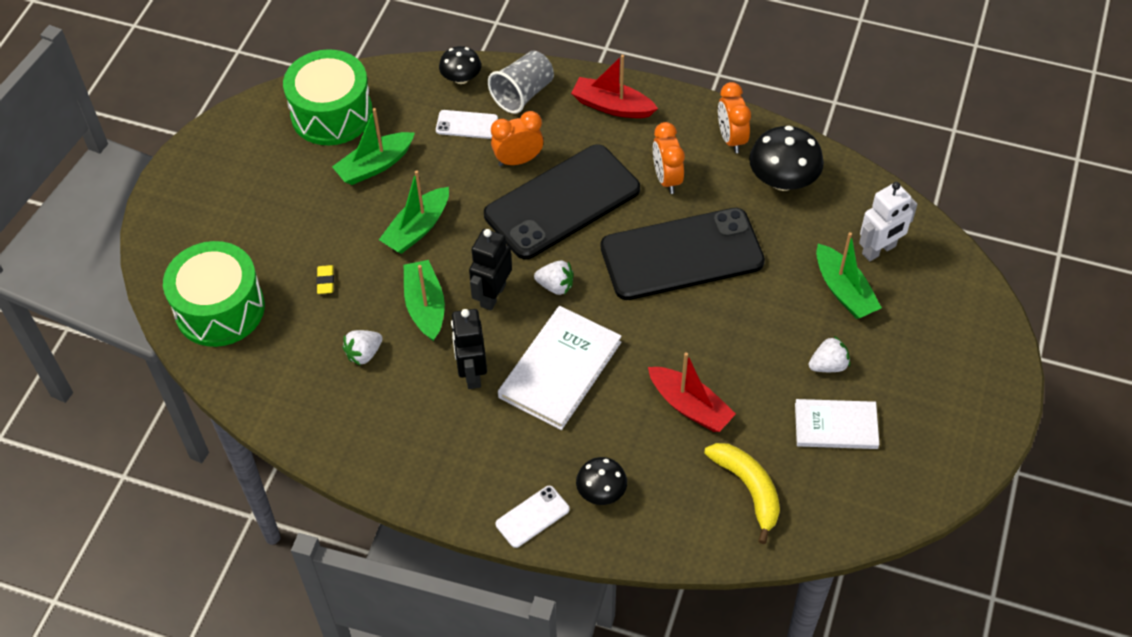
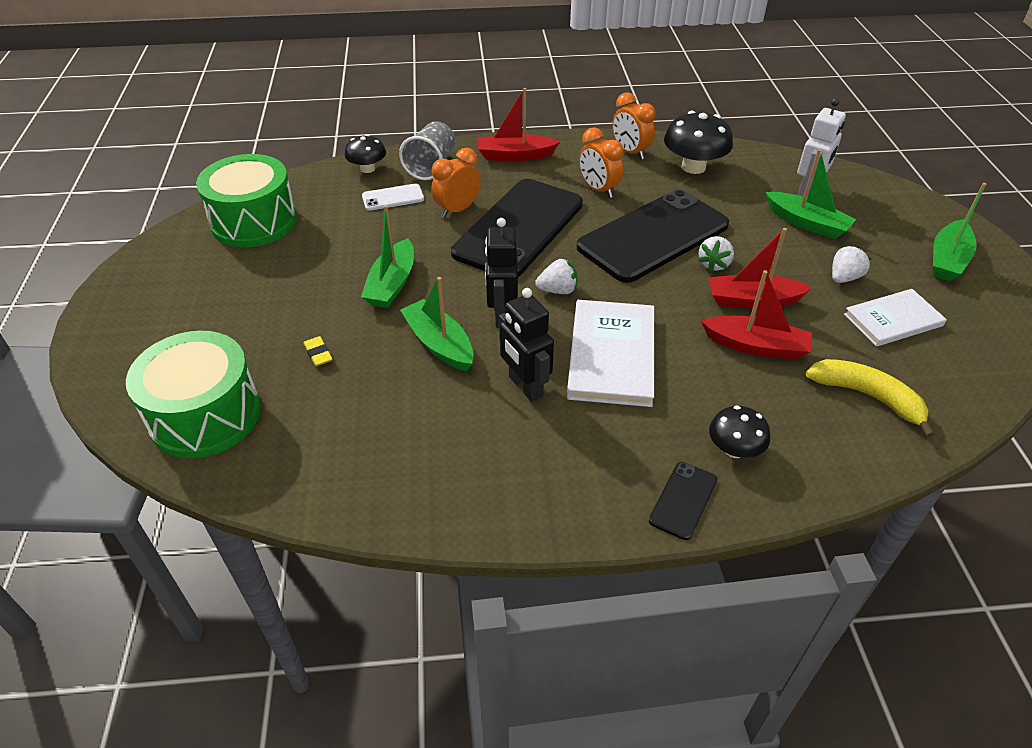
camera: 25 degrees left, 10 degrees down
(364, 354) = (397, 406): white strawberry -> white strawberry (714, 264)
(375, 165) = (319, 248): green boat -> green boat (947, 260)
(532, 516) = (683, 500): white phone -> black phone
(722, 359) = (752, 300): none -> red boat

